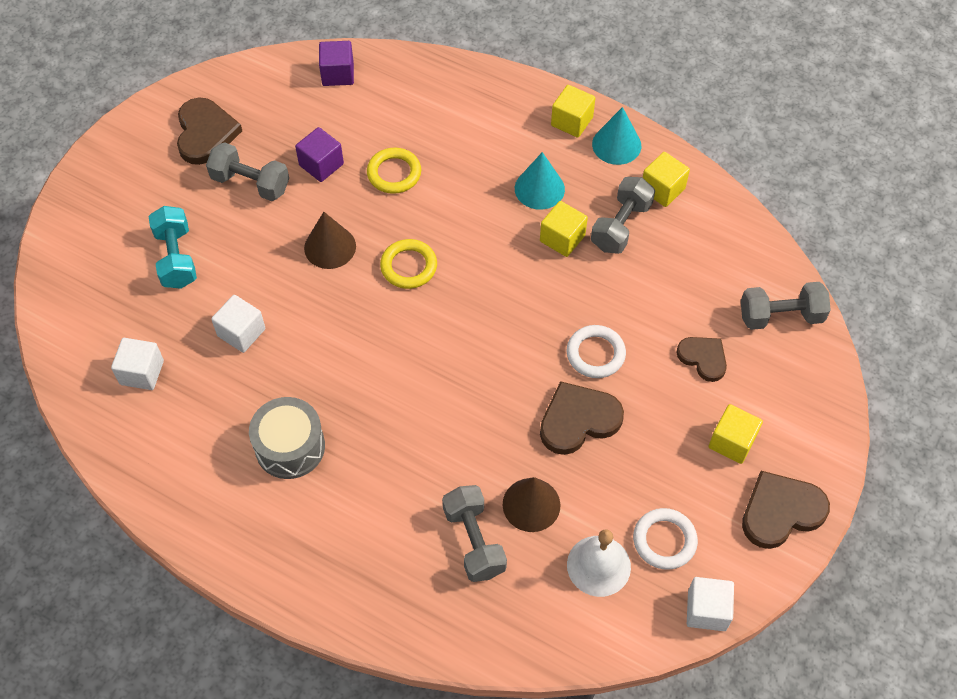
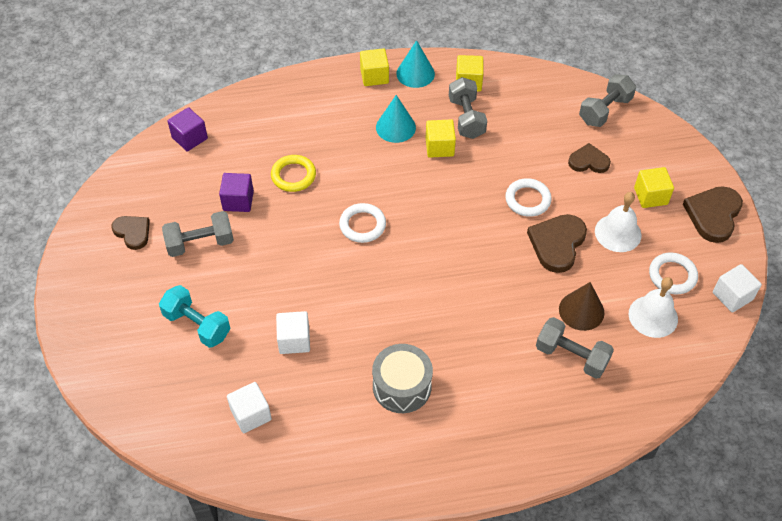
camera: 40 degrees left, 5 degrees down
(205, 133) = (133, 232): brown heart -> brown heart, size x0.64
(330, 247) = (298, 247): brown cone -> none
(409, 266) = (362, 225): yellow ring -> white ring
(654, 455) = (618, 233): none -> white bell

